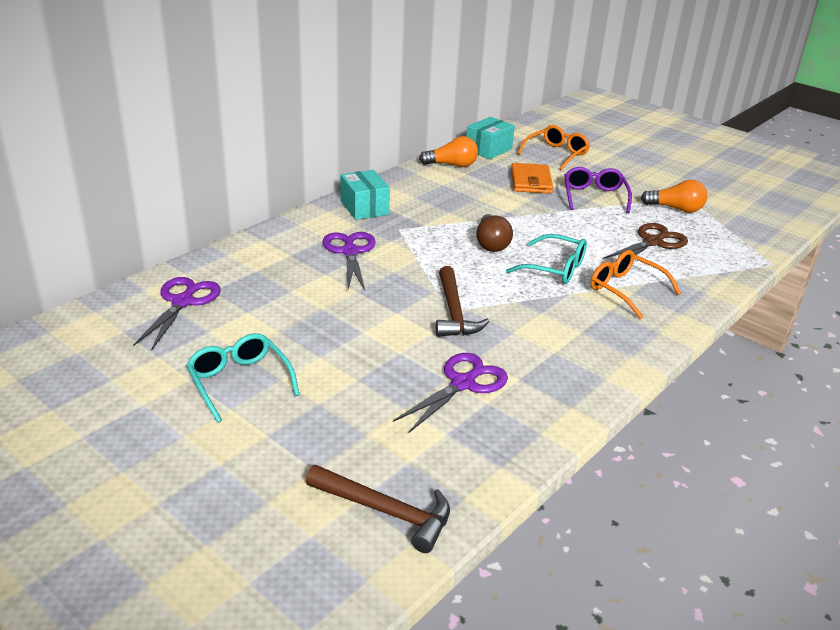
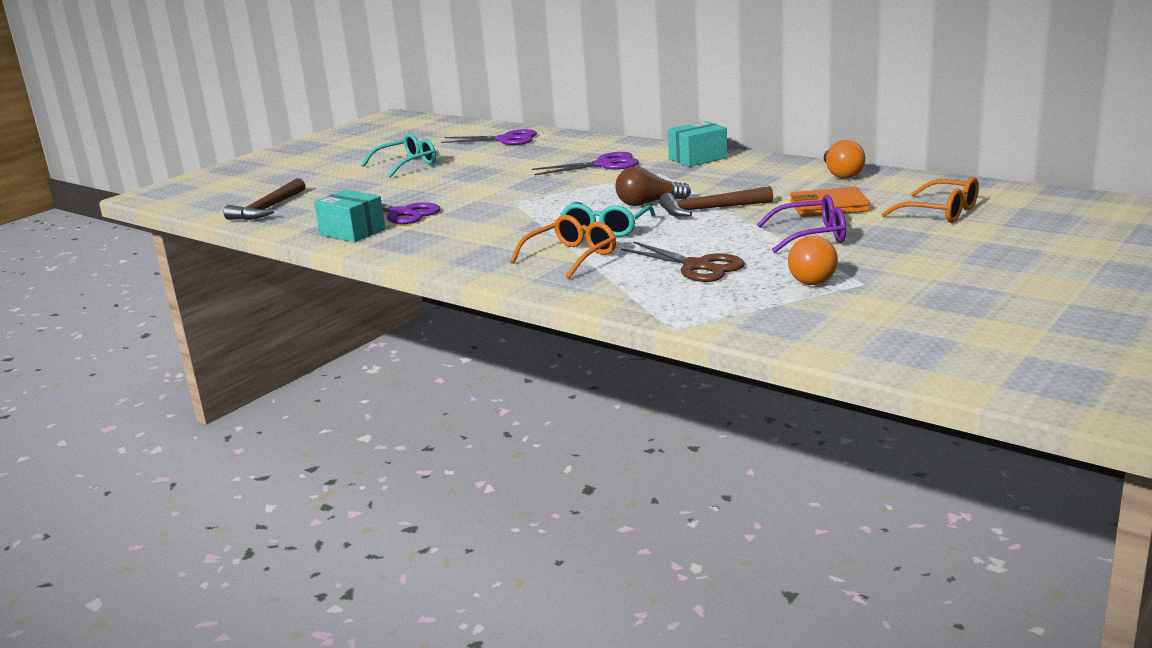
camera: 90 degrees right, 10 degrees down
(454, 312) = (509, 202): brown hammer -> brown hammer (710, 209)
(488, 149) = (912, 183): turquoise box -> turquoise box (352, 232)

